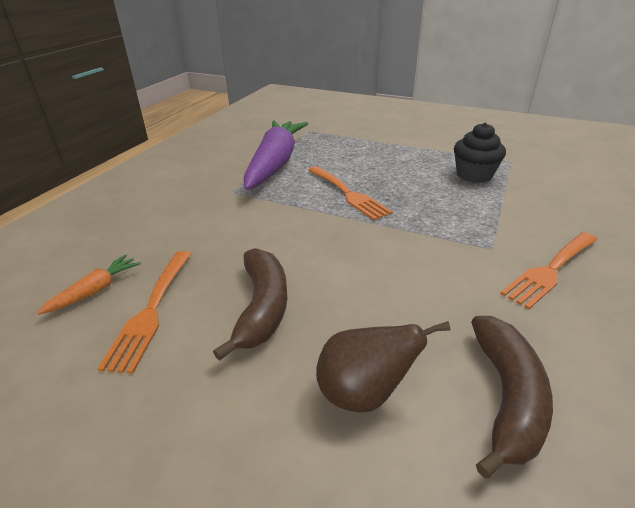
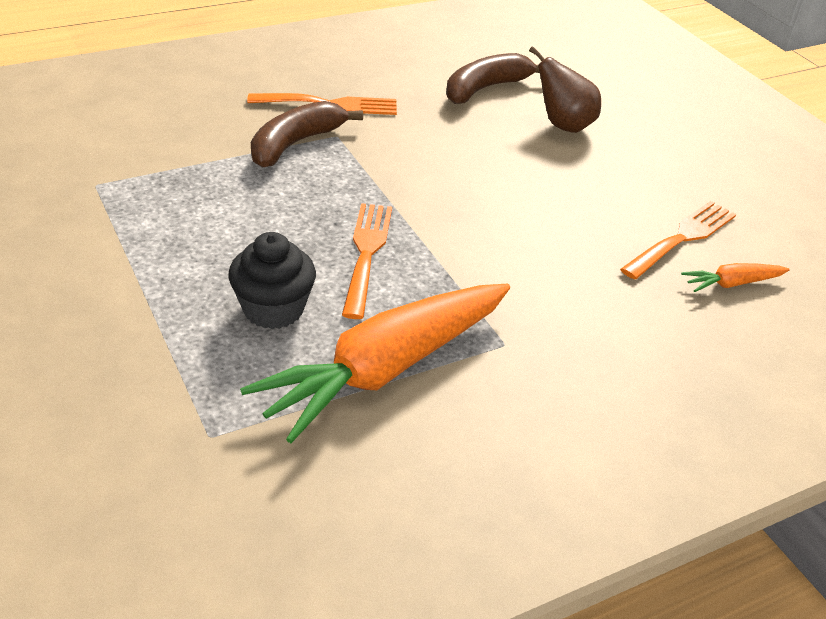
camera: 145 degrees left, 5 degrees up
(262, 308) = (586, 194): brown banana -> brown banana (295, 144)
(275, 163) = (385, 369): purple carrot -> orange carrot
(474, 175) = (183, 194): black cupcake -> black cupcake (273, 309)

